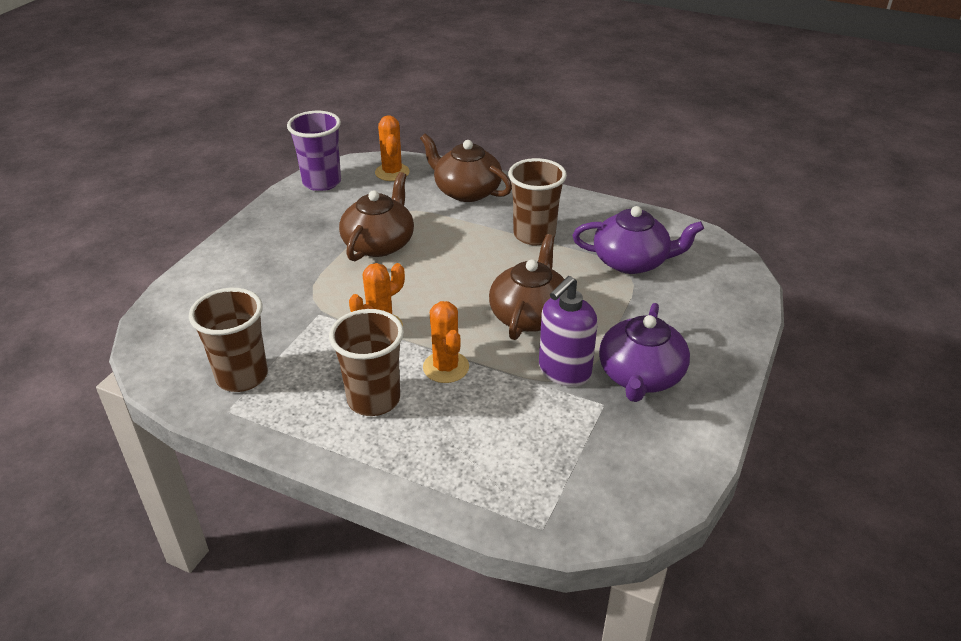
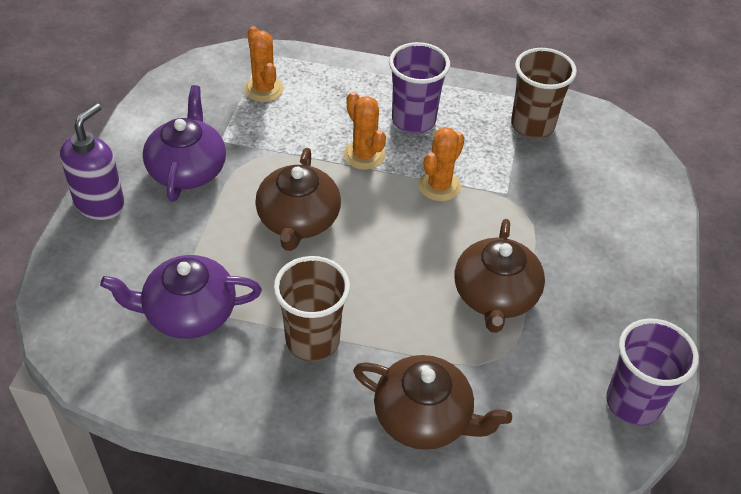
camera: 165 degrees right, 10 degrees up
(373, 399) = (413, 120): brown cup -> purple cup
(392, 172) = (548, 445): orange cactus -> orange cactus (264, 89)
(564, 371) = (257, 165): purple soap dispenser -> purple soap dispenser (100, 204)

